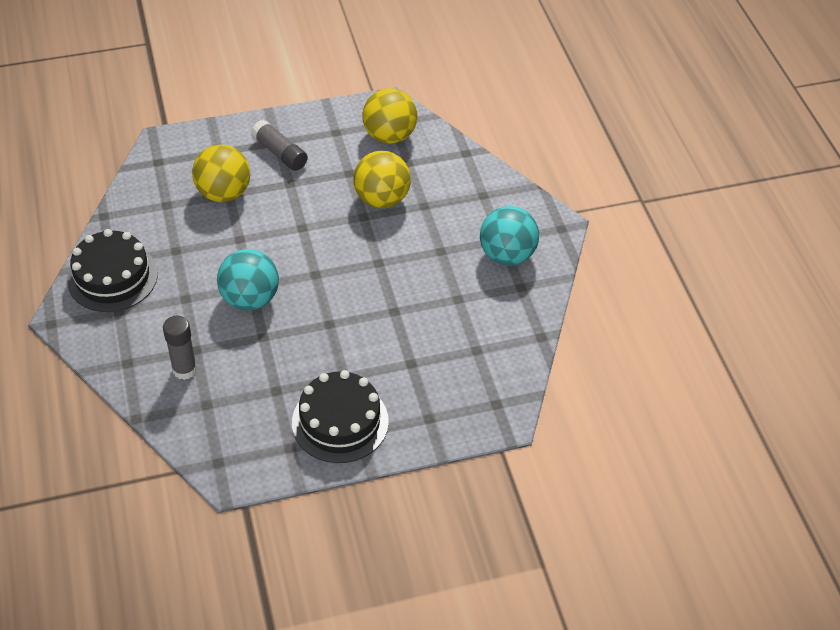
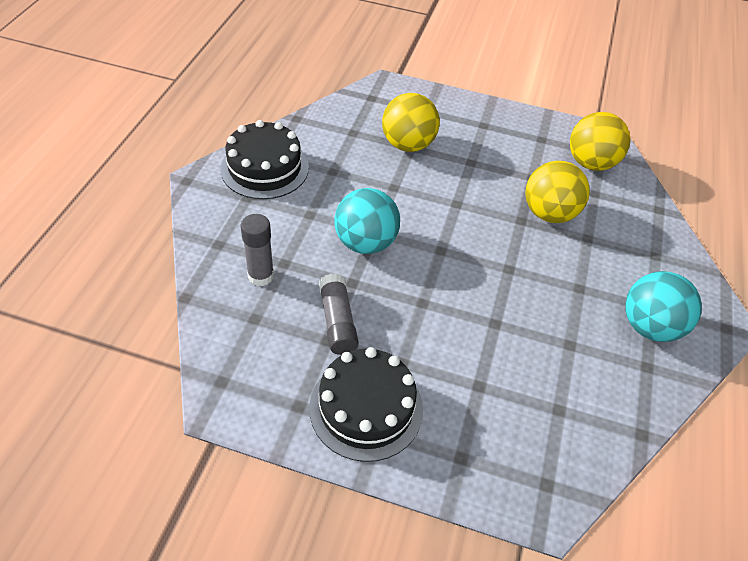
camera: 30 degrees right, 0 degrees up
(280, 153) = (479, 134): grey glue stick -> grey glue stick (337, 322)

